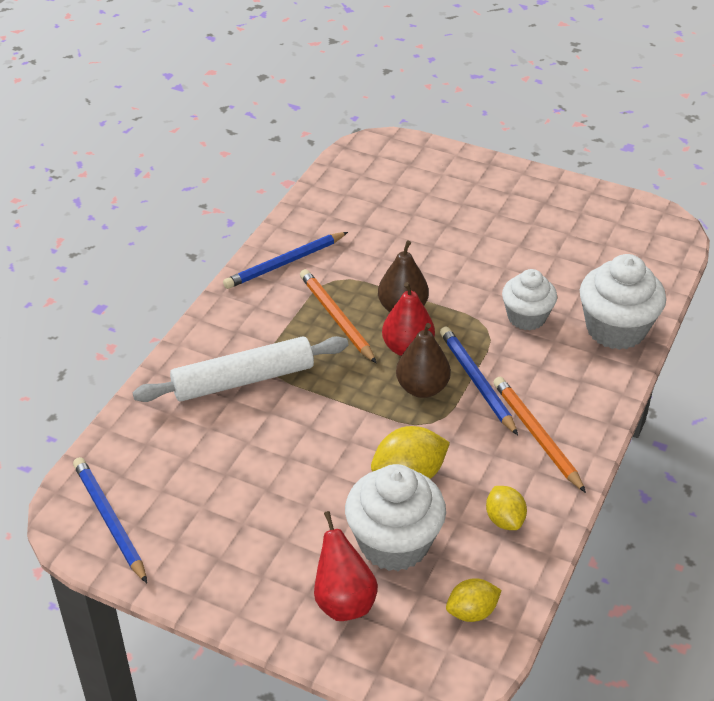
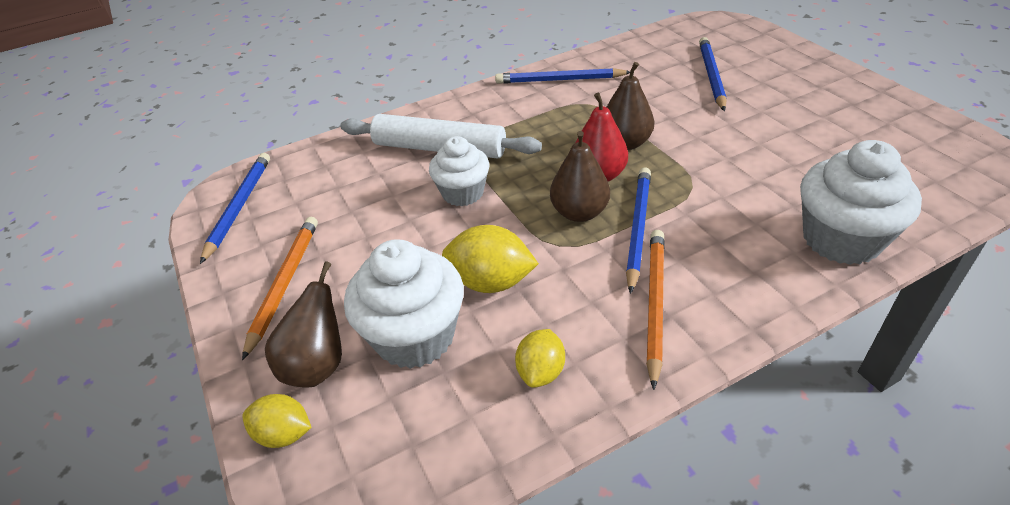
camera: 40 degrees right, 0 degrees up
(336, 318) = (560, 131): orange pencil -> orange pencil (284, 284)
(344, 601) = (318, 365): red pear -> brown pear
(416, 211) = (711, 76): none -> blue pencil
(472, 612) = (415, 449): yellow lemon -> yellow lemon (284, 434)
(526, 317) = (744, 192): white cupcake -> white cupcake (463, 193)

